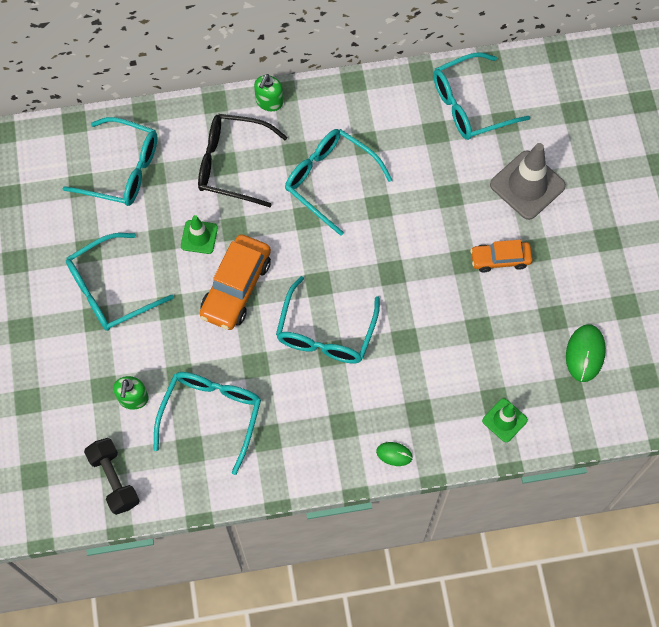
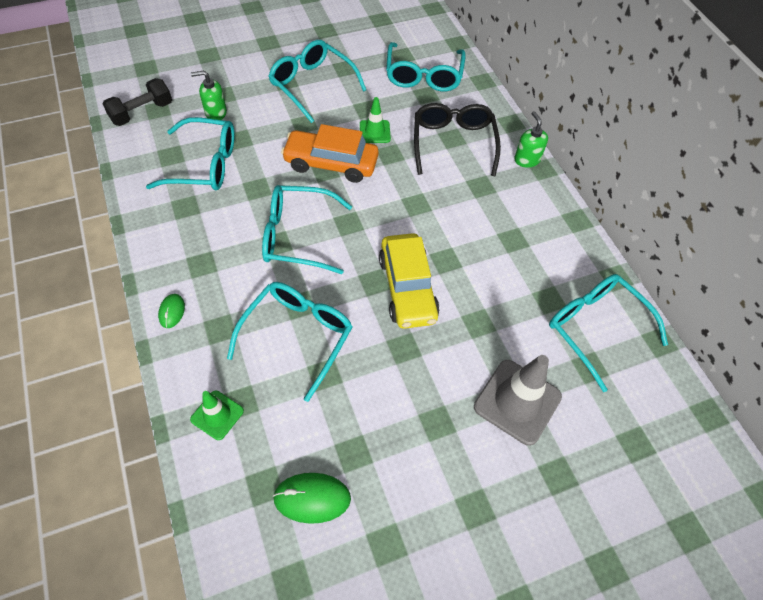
camera: 75 degrees right, 10 degrees down
(269, 102) = (527, 159): green soap dispenser -> green soap dispenser turned 60 degrees clockwise
(330, 180) = (461, 216): turquoise glasses -> turquoise glasses (297, 336)
(404, 245) = (407, 288): none -> yellow car
(500, 259) = (415, 384): orange car -> none

